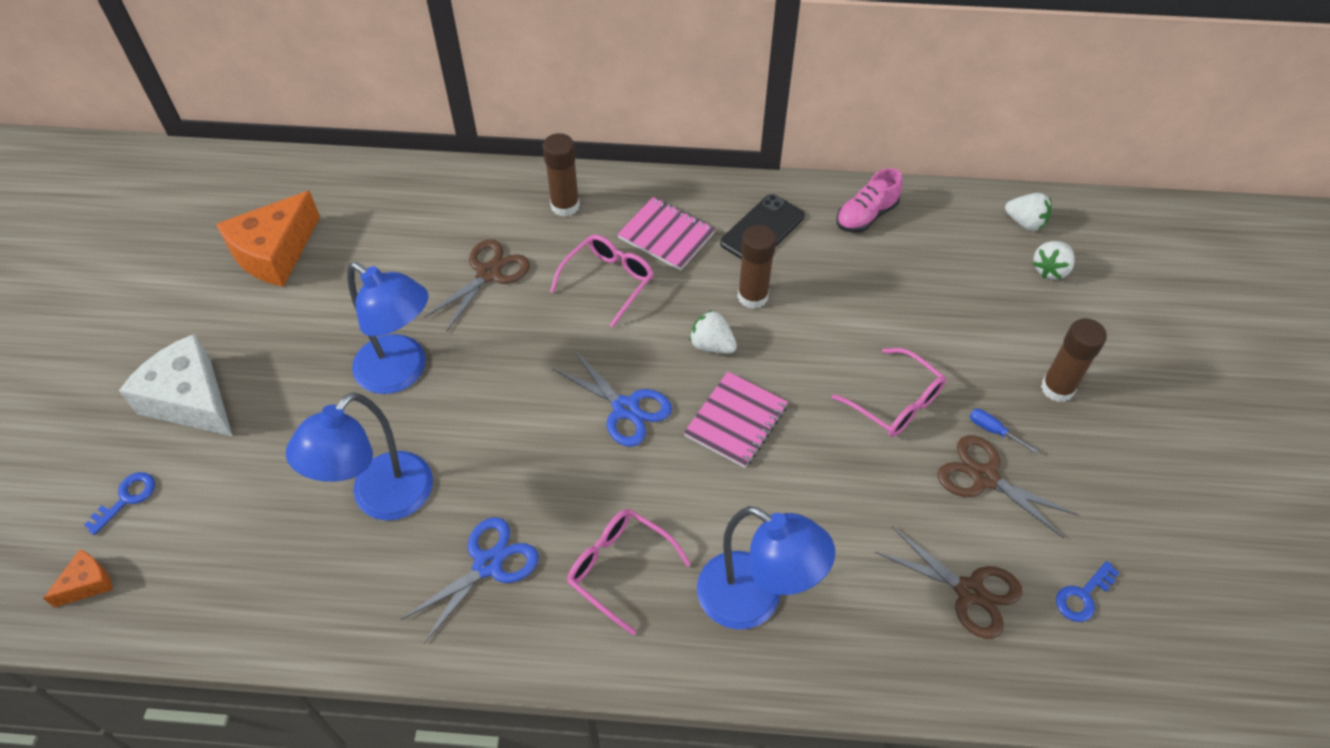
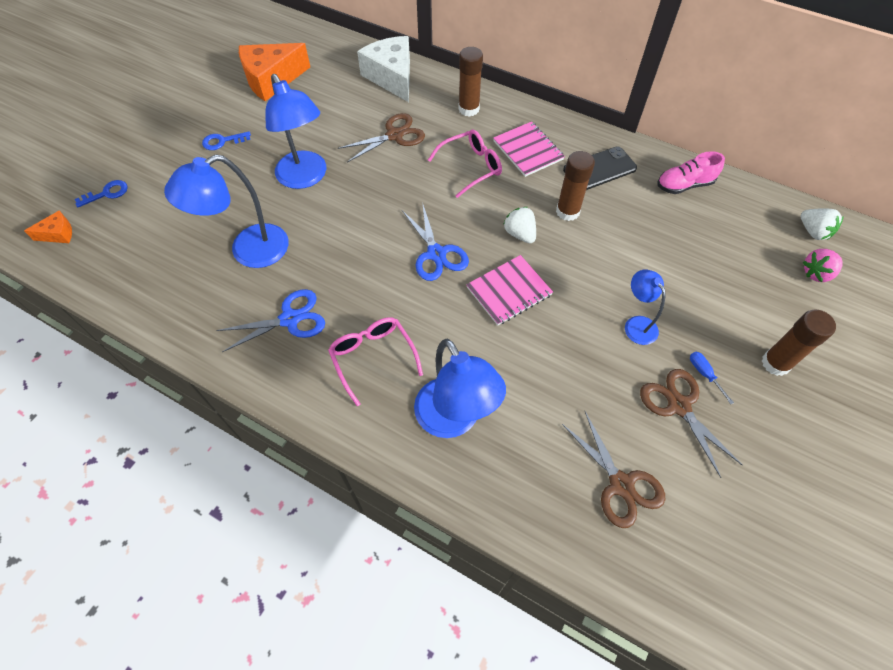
camera: 25 degrees right, 5 degrees up
(190, 400) = (174, 149): white cheese -> white cheese (392, 77)
(896, 403) = (636, 324): pink glasses -> blue lamp
(1050, 269) = (816, 273): white strawberry -> pink strawberry
(1083, 596) = (714, 529): blue key -> blue key (222, 141)

